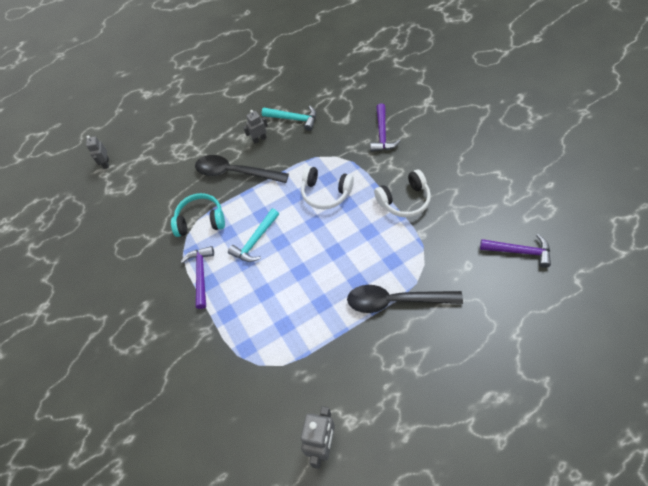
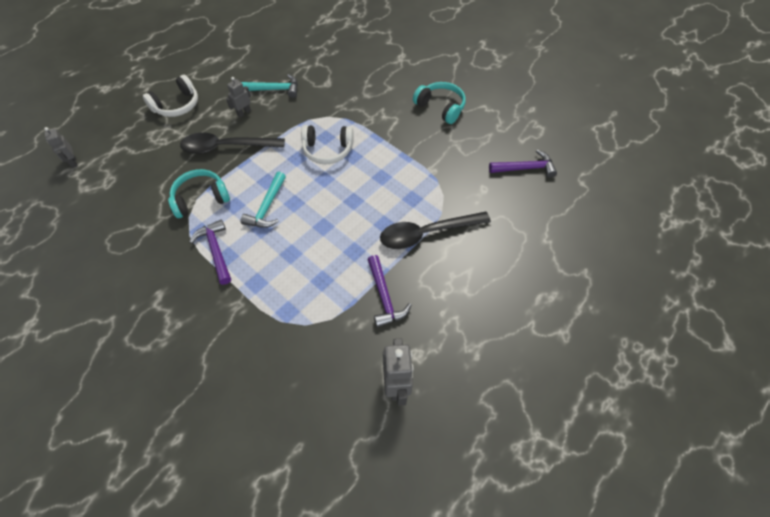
camera: 25 degrees left, 0 degrees up
(382, 134) = (367, 90): purple hammer -> purple hammer (384, 297)
(404, 200) = (407, 144): white headphones -> white headphones (177, 105)
(451, 166) = (440, 107): none -> turquoise headphones

